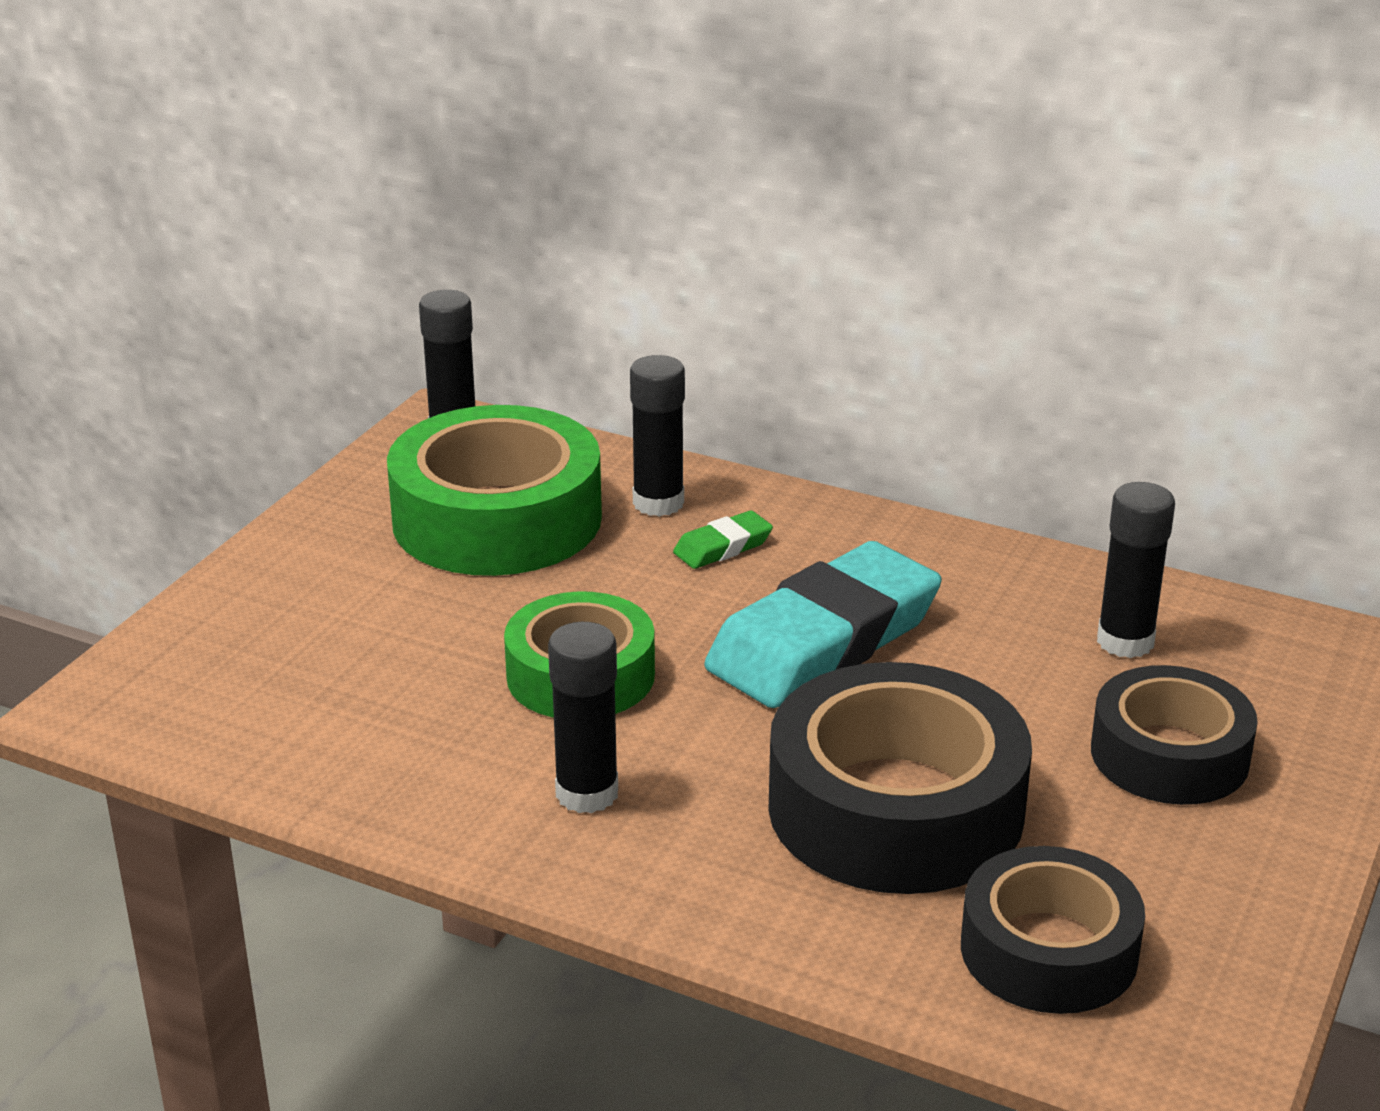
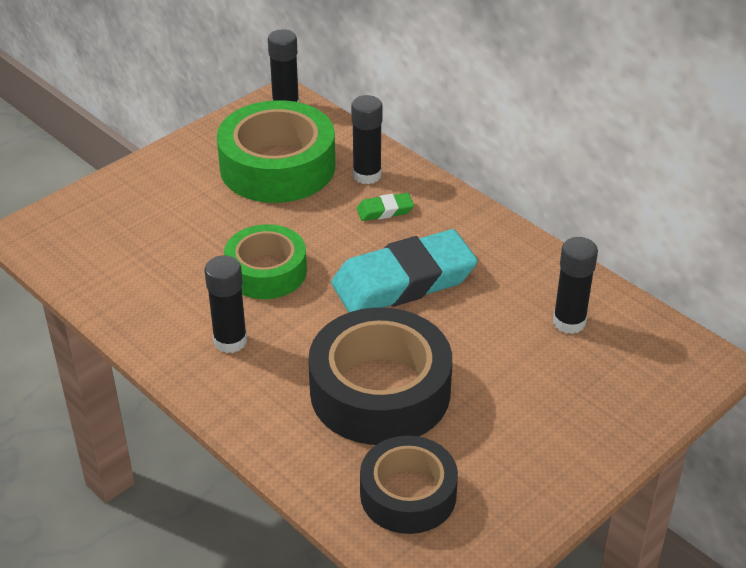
camera: 20 degrees right, 10 degrees up
(1169, 755) = (548, 398): black tape -> none

